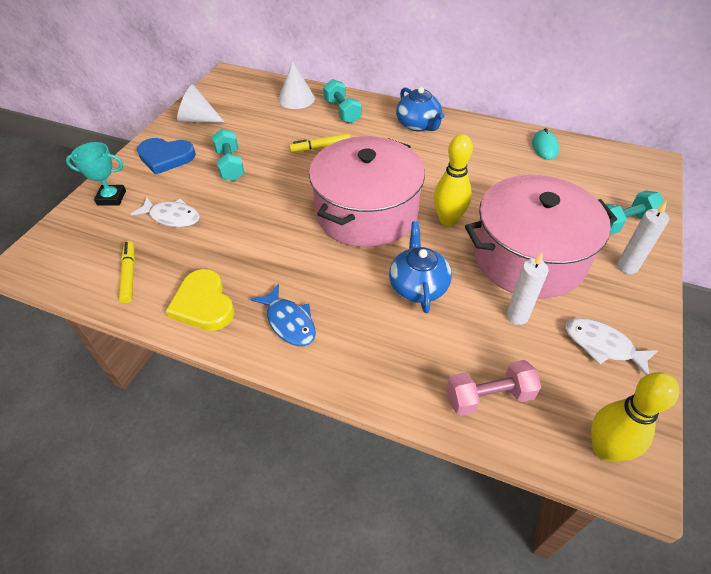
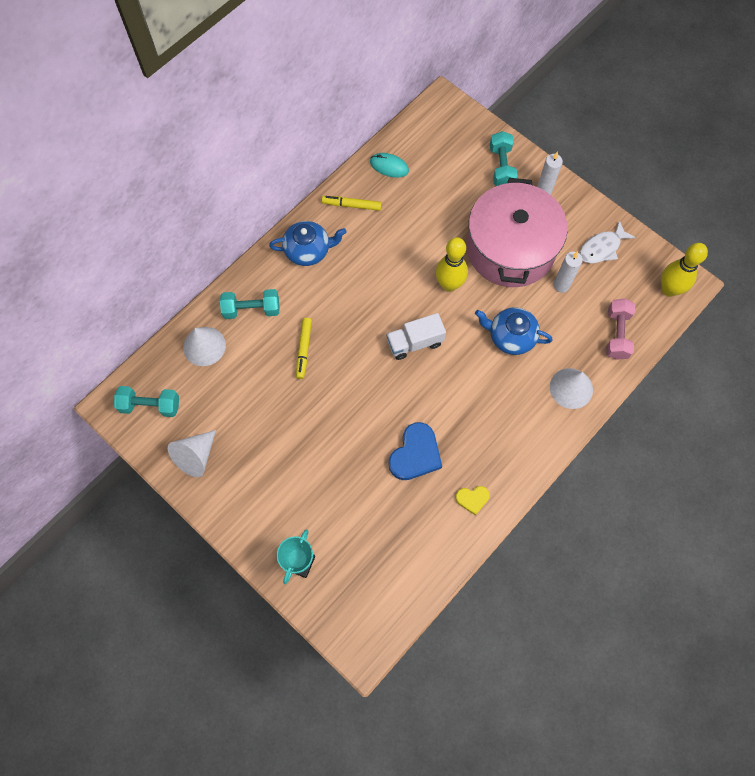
camera: 70 degrees left, 20 degrees up
(129, 275) = (416, 555): yellow marker -> yellow marker (351, 205)
(166, 157) = (253, 501): blue heart -> blue heart (415, 454)
(172, 217) = (353, 508): white fish -> none
(203, 304) = (472, 499): yellow heart -> yellow heart, size x0.54
(230, 165) = (296, 440): turquoise dumbbell -> turquoise dumbbell (150, 405)
(289, 322) = (513, 439): blue fish -> none
(366, 212) = (415, 343): pink pot -> white truck
(382, 363) = (571, 388): none -> white cone

